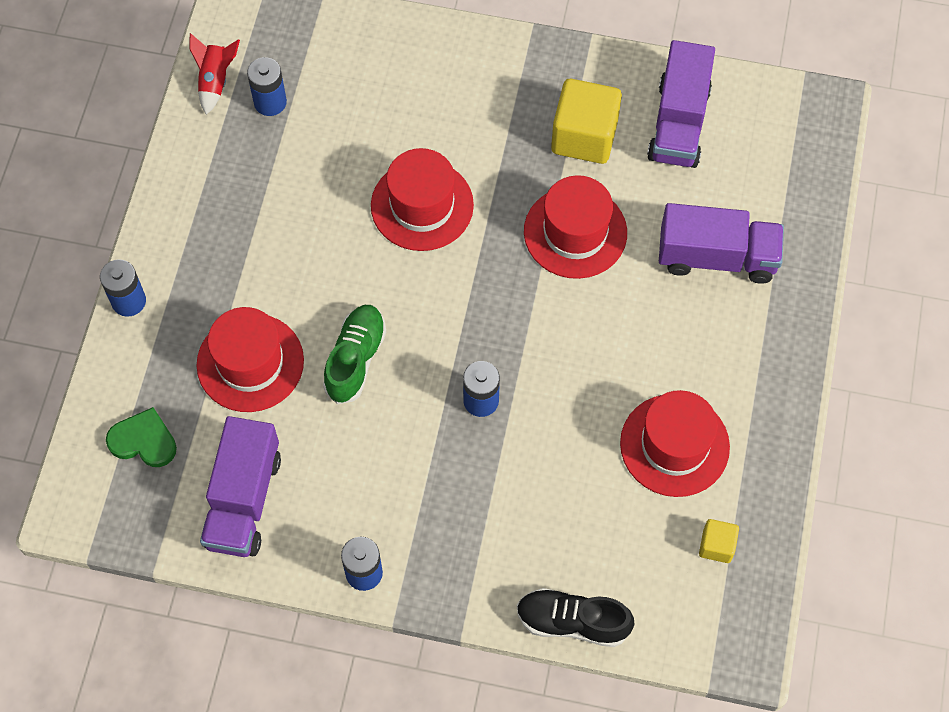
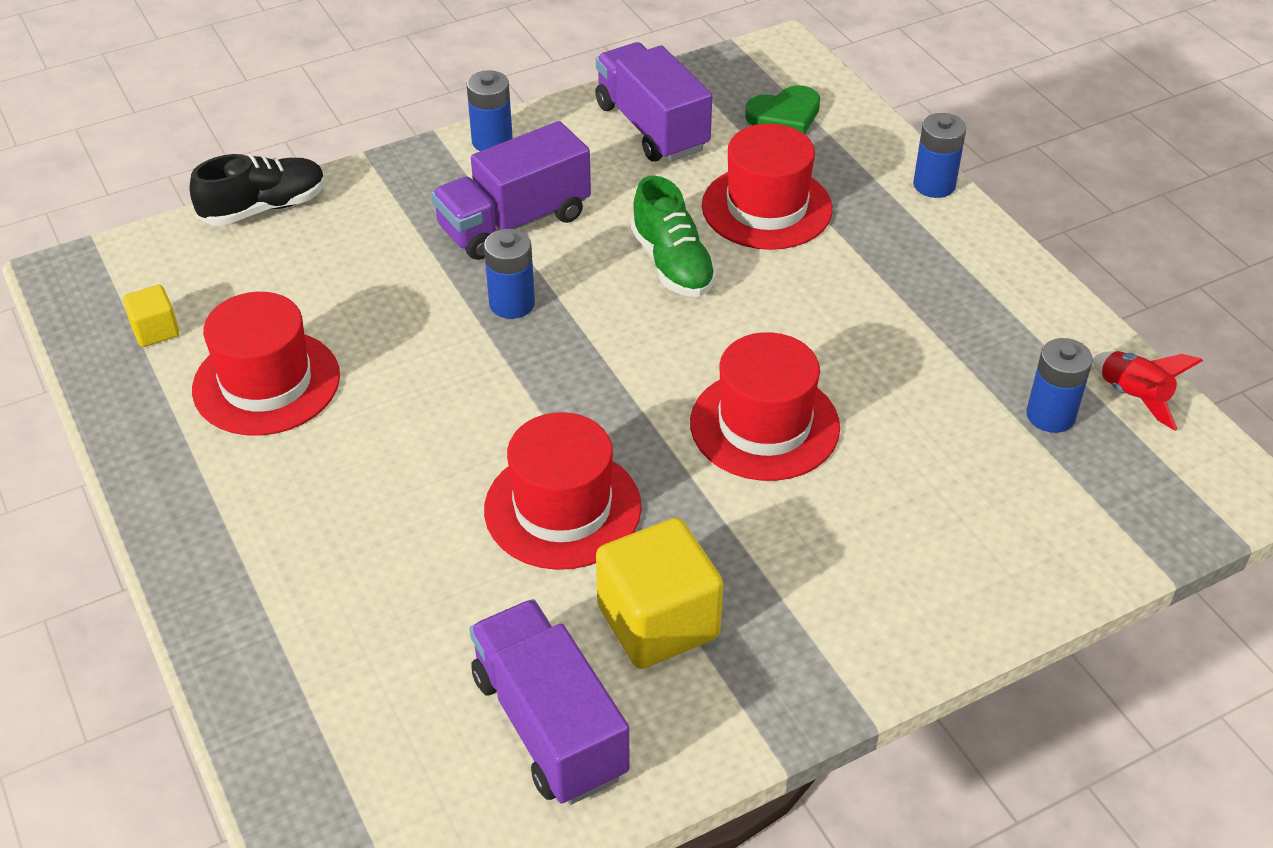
camera: 140 degrees right, 20 degrees down
(716, 257) = (361, 591): purple truck -> purple truck (514, 222)

